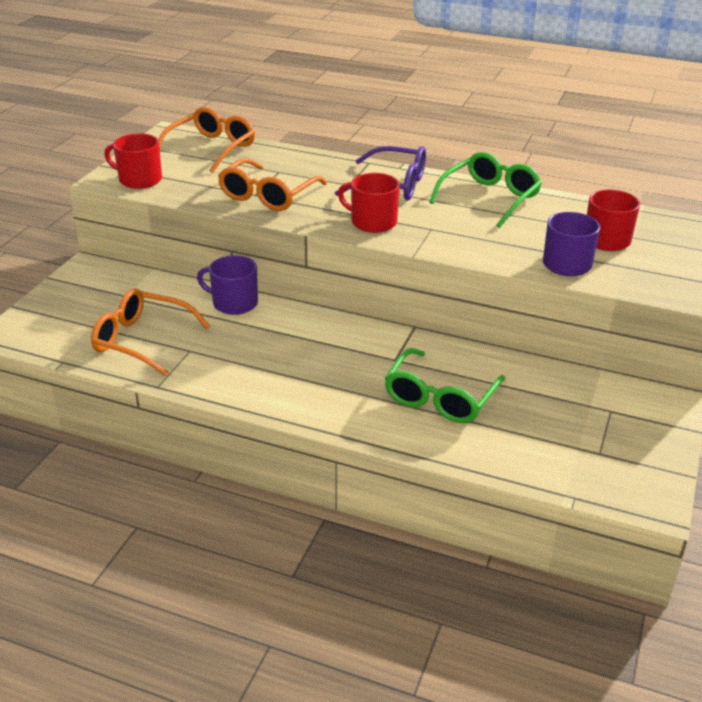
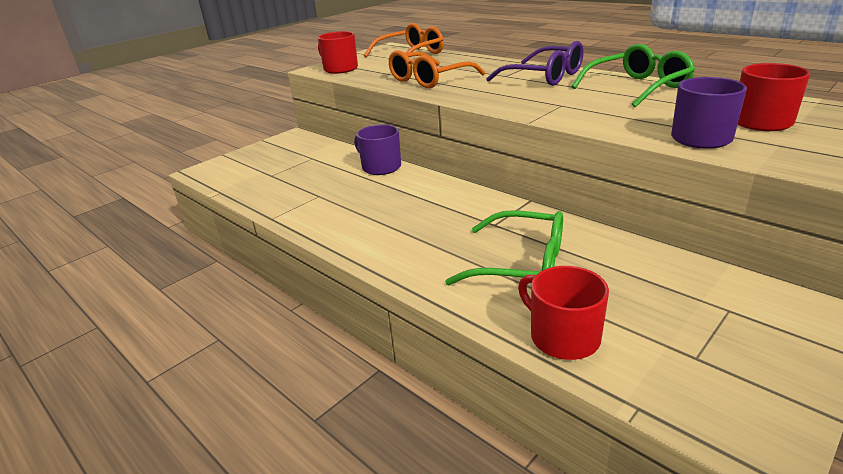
camera: 25 degrees right, 5 degrees down
(142, 340) = (289, 185): orange glasses -> none
(372, 222) = (507, 98): red mug -> red mug (562, 337)
(440, 397) = (521, 264): green glasses -> green glasses turned 120 degrees counterclockwise

